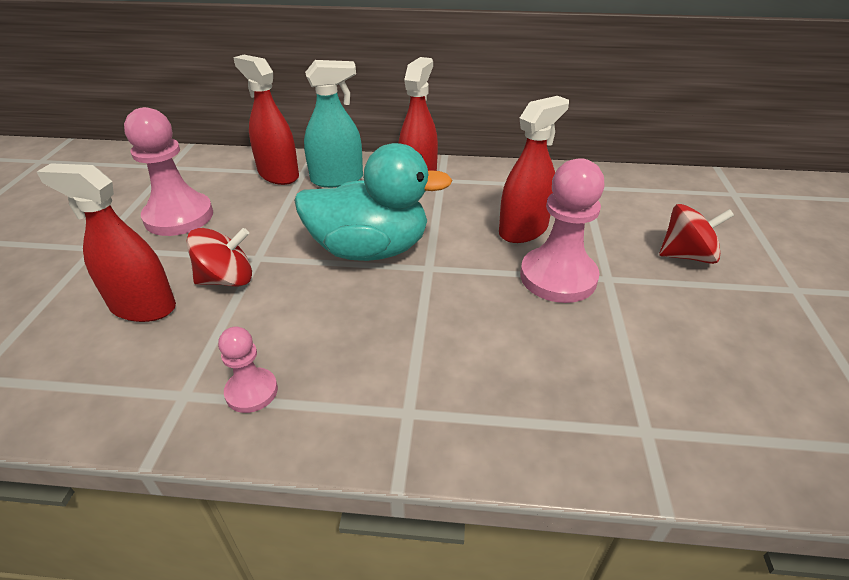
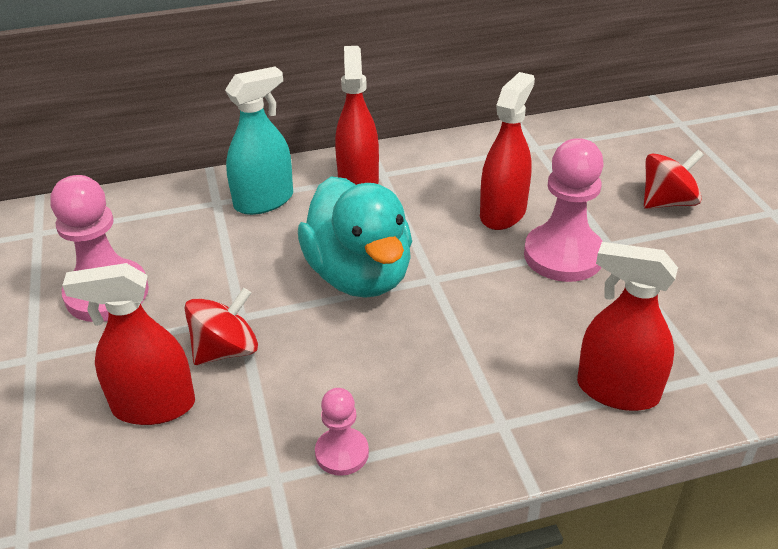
camera: 20 degrees left, 0 degrees up
(278, 175) = (188, 211): red spray bottle -> red spray bottle (617, 390)
(370, 250) = (359, 275): turquoise duck -> turquoise duck turned 90 degrees clockwise

